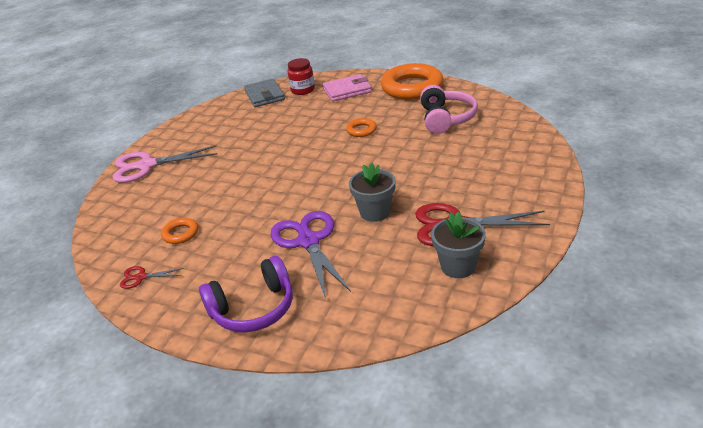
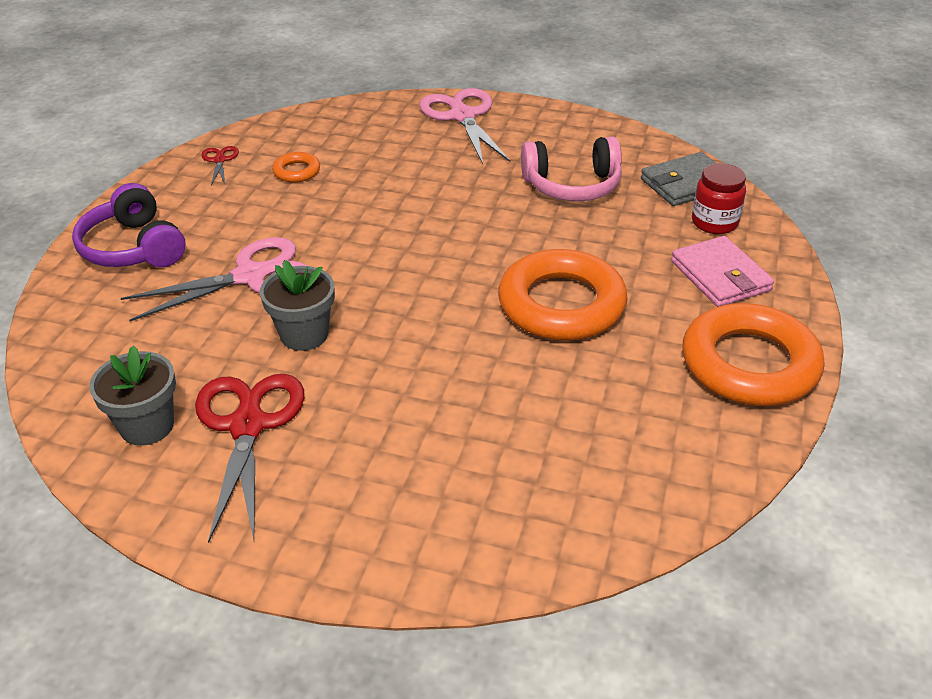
camera: 80 degrees right, 5 degrees up
(308, 241) = (250, 276): purple scissors -> pink scissors
(361, 130) = (561, 304): orange ring -> orange ring, size x2.25
(446, 119) = (610, 417): pink headphones -> pink headphones (572, 186)

